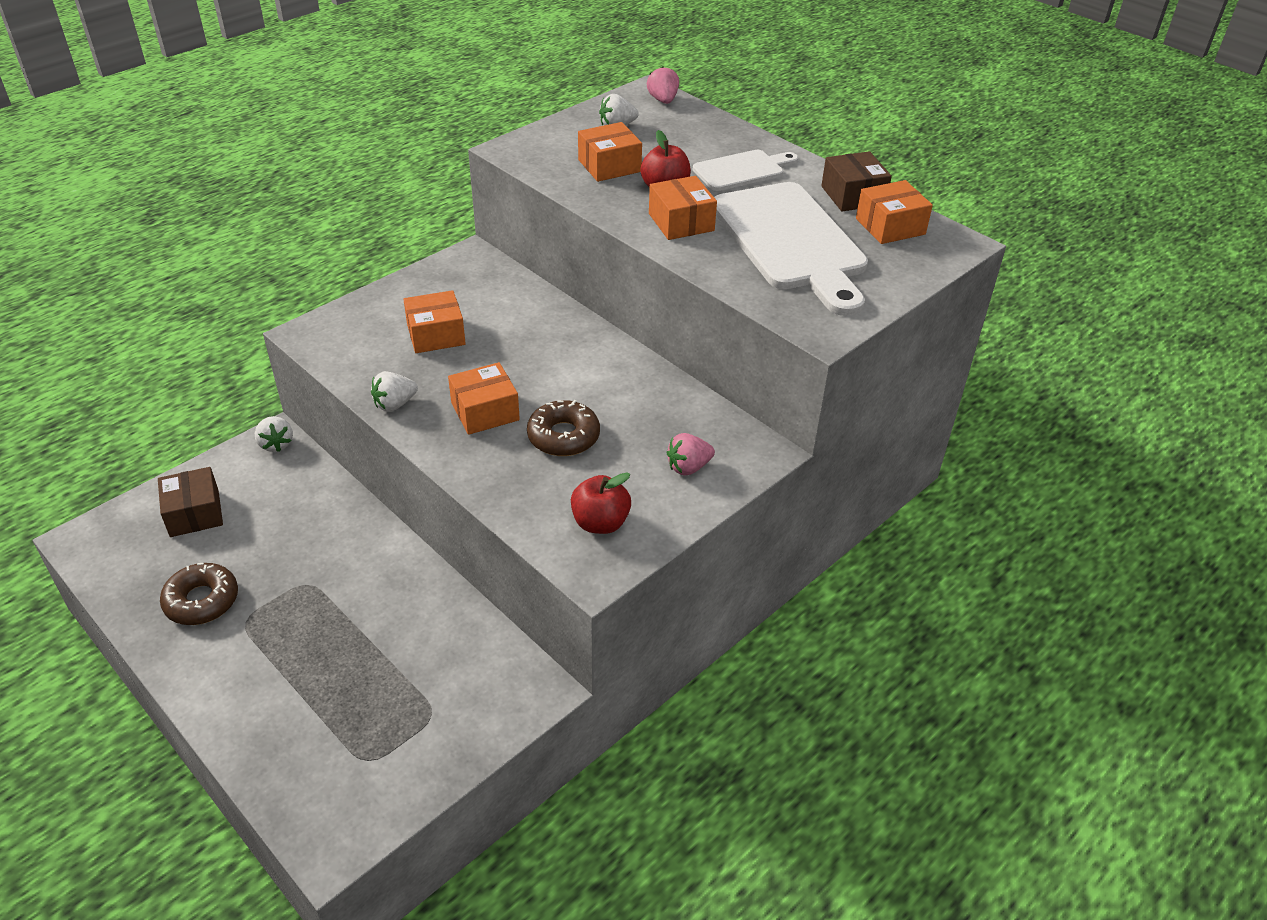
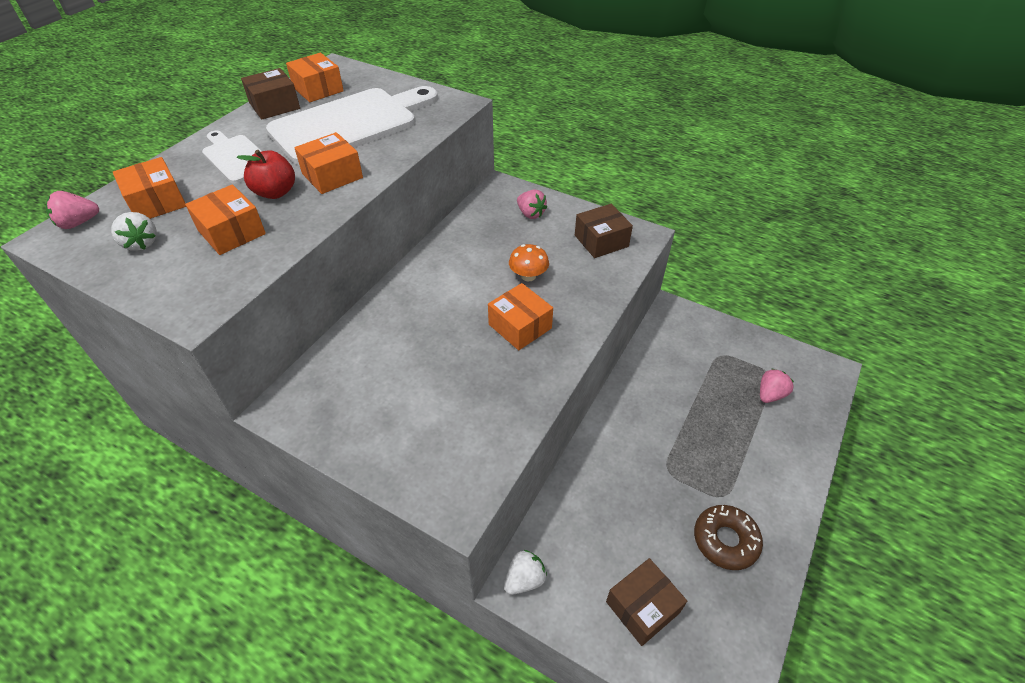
camera: 105 degrees left, 5 degrees up
(337, 741) = (770, 394): none -> pink strawberry
(395, 404) = (536, 388): white strawberry -> none
(436, 335) = (427, 392): orange box -> orange box (157, 202)
(563, 436) = (528, 276): brown donut -> orange mushroom
(600, 523) = (601, 241): red apple -> brown box

